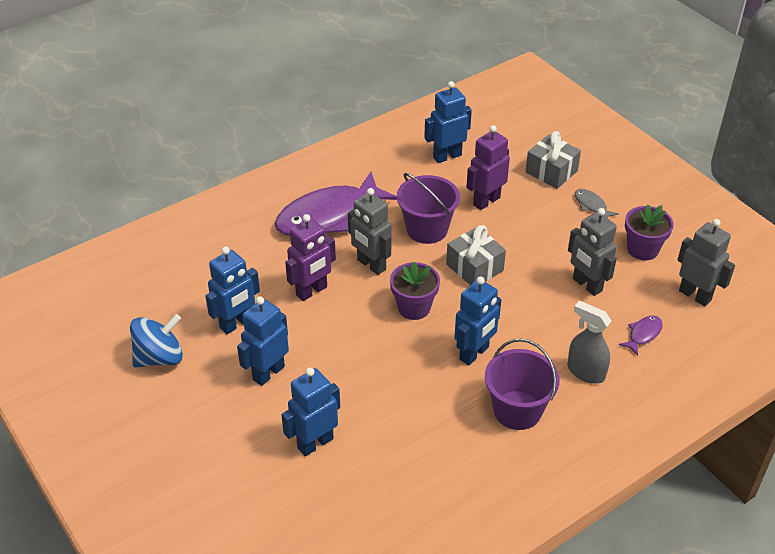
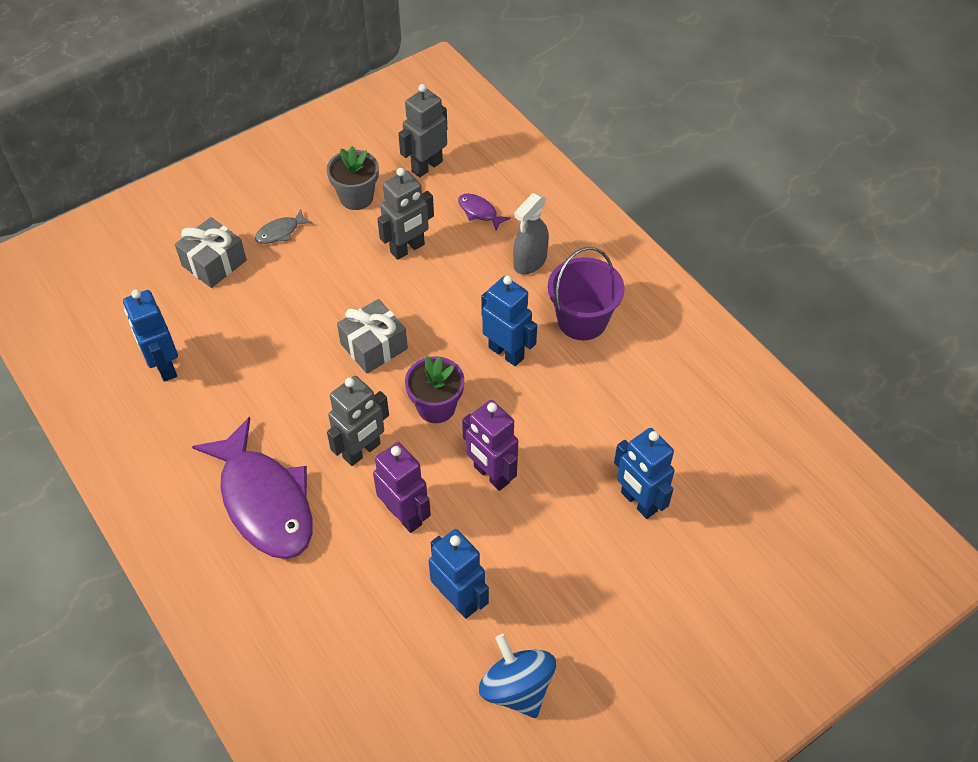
camera: 90 degrees left, 10 degrees up
(268, 373) = (539, 556): blue robot -> none
(427, 229) = (303, 391): purple bucket -> none
(486, 201) = (259, 329): purple robot -> purple robot (491, 475)
(642, 249) = (356, 197): purple flower pot -> grey flower pot

